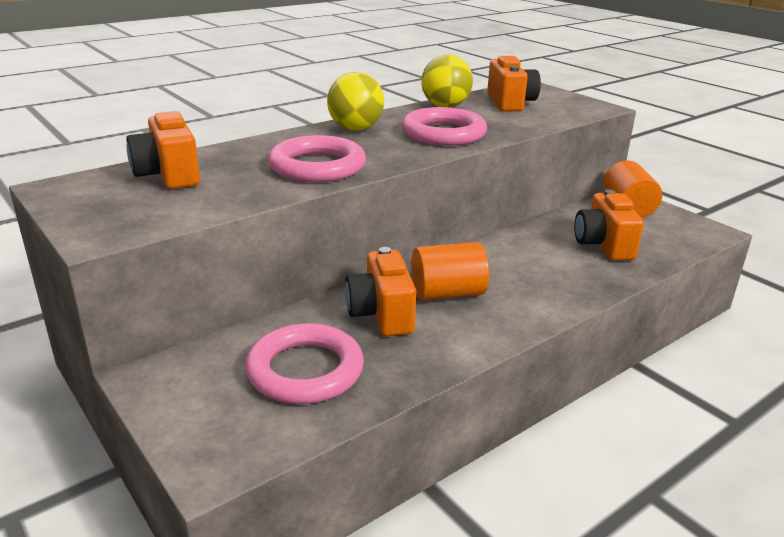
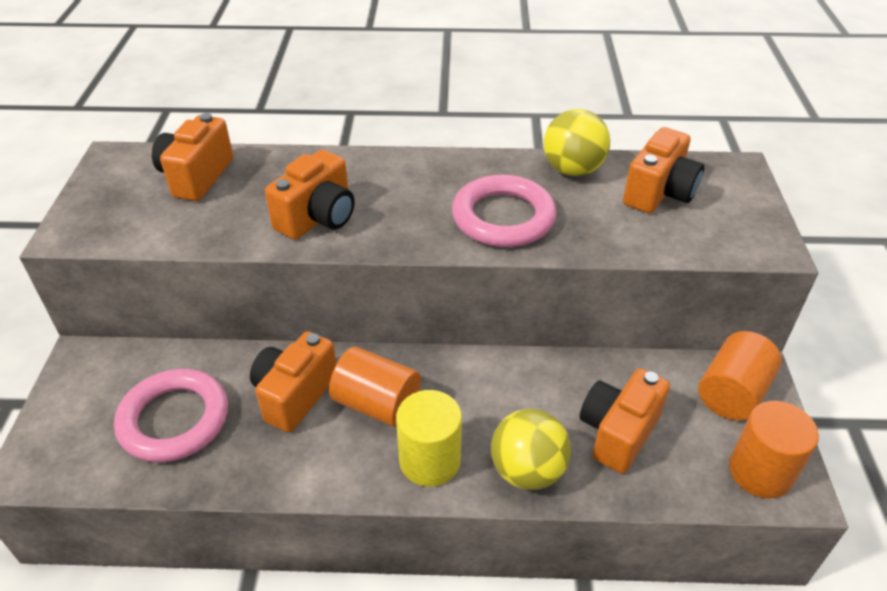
camera: 40 degrees right, 15 degrees up
(317, 166) = (318, 218): pink ring -> orange camera
(355, 129) = (427, 172): yellow ball -> yellow ball (527, 471)
(526, 303) = (430, 460): none -> yellow cylinder
(689, 231) = (760, 472): none -> orange cylinder

